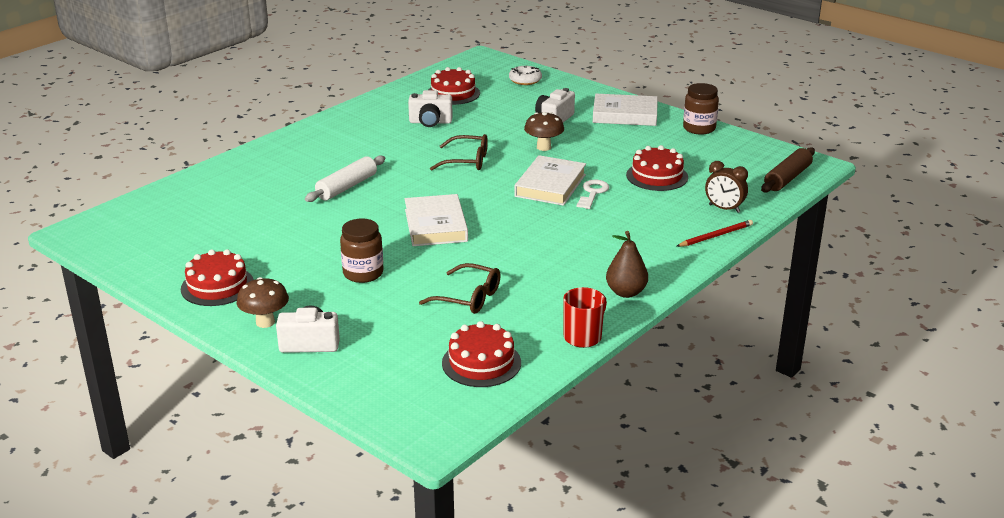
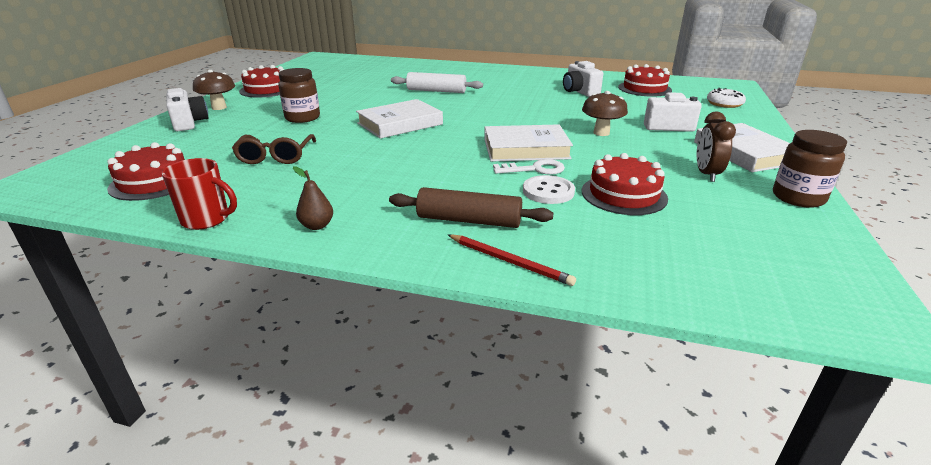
camera: 65 degrees right, 0 degrees up
(467, 161) = (529, 113): brown glasses -> none
(626, 292) = (317, 226): brown pear -> brown pear, size x0.66
(633, 199) = (548, 191): none -> white button
(724, 208) = (597, 254): brown clock -> brown clock (706, 174)
(787, 178) = (775, 295): brown rolling pin -> brown rolling pin (469, 220)

